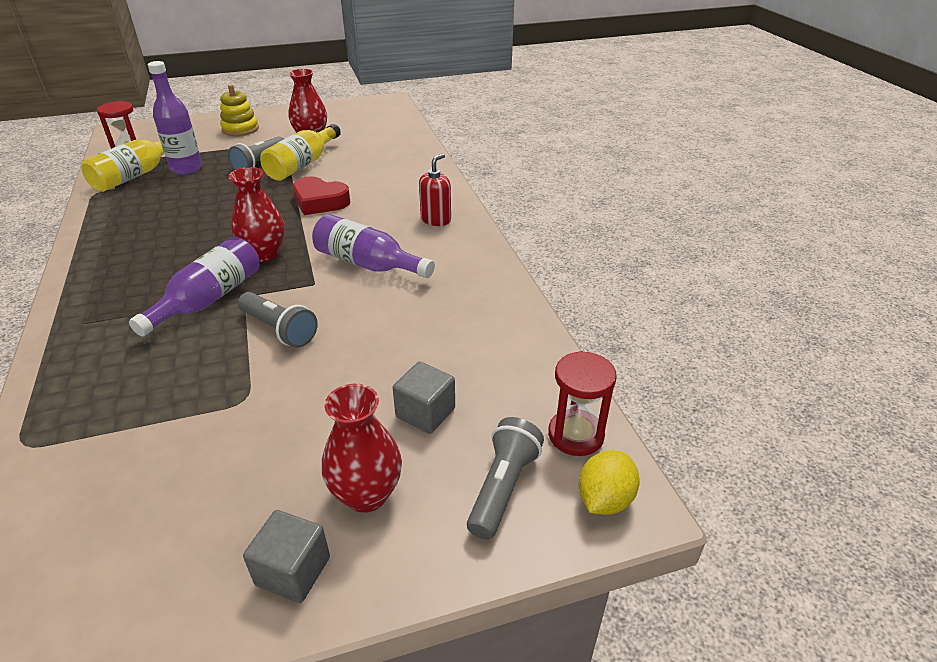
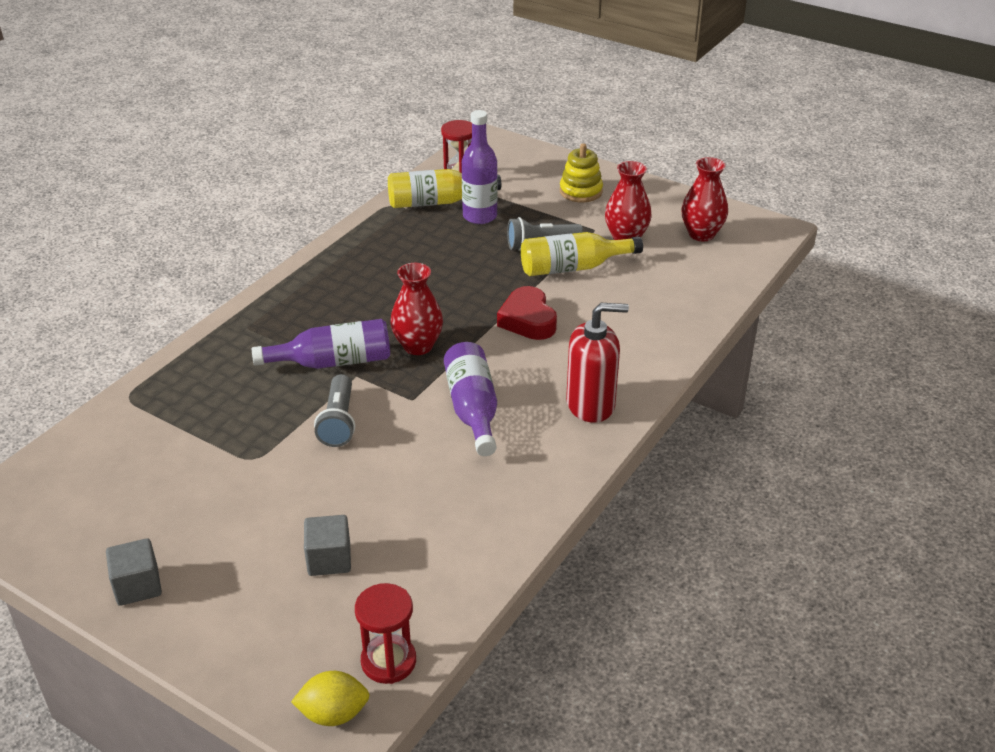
camera: 50 degrees right, 0 degrees up
(366, 494) = (224, 579): red vase -> red vase (701, 234)
(436, 220) = (591, 404): red soap dispenser -> red soap dispenser, size x1.56
(503, 487) = (294, 648): grey flashlight -> none

